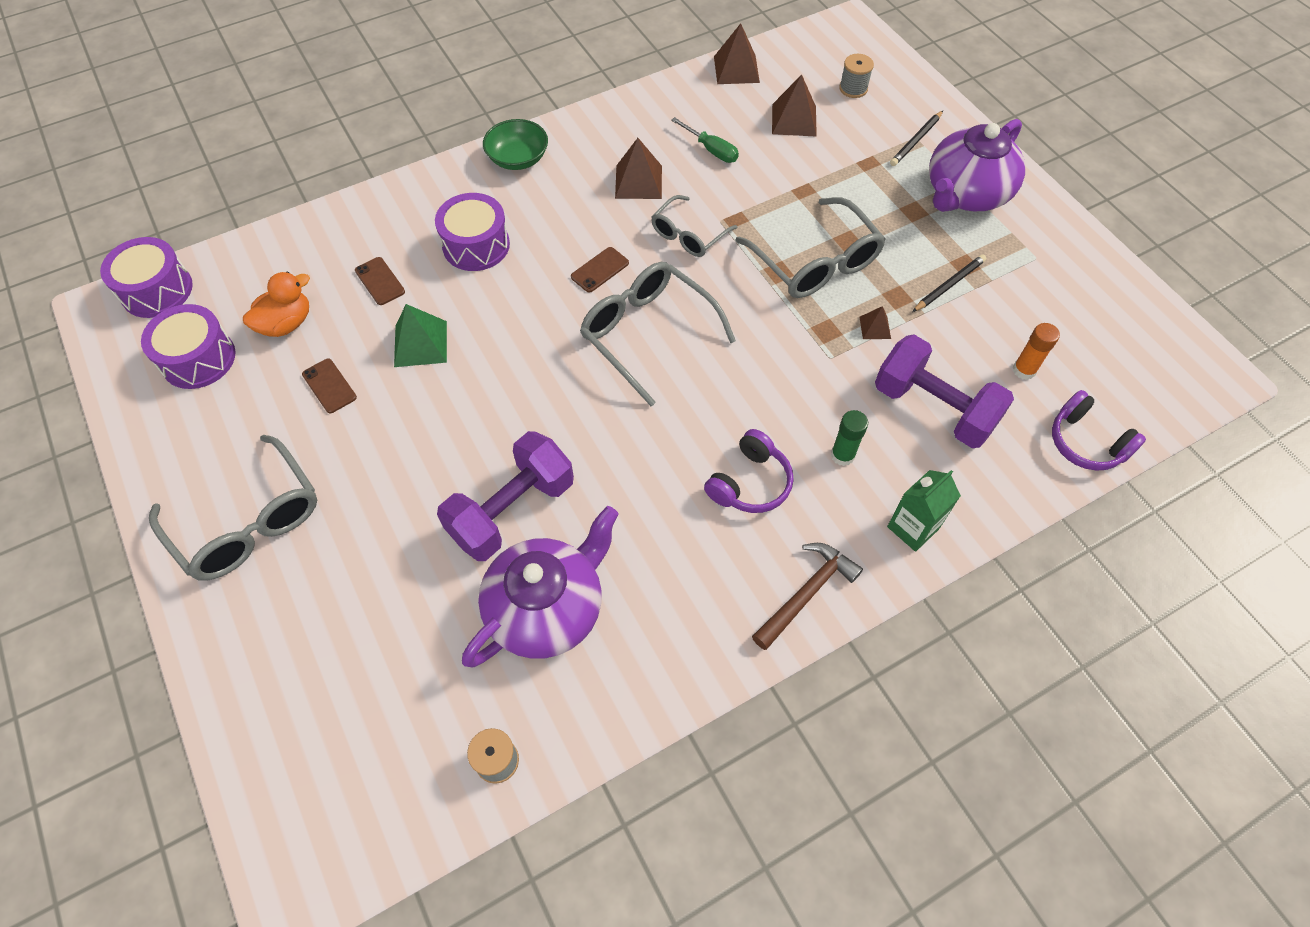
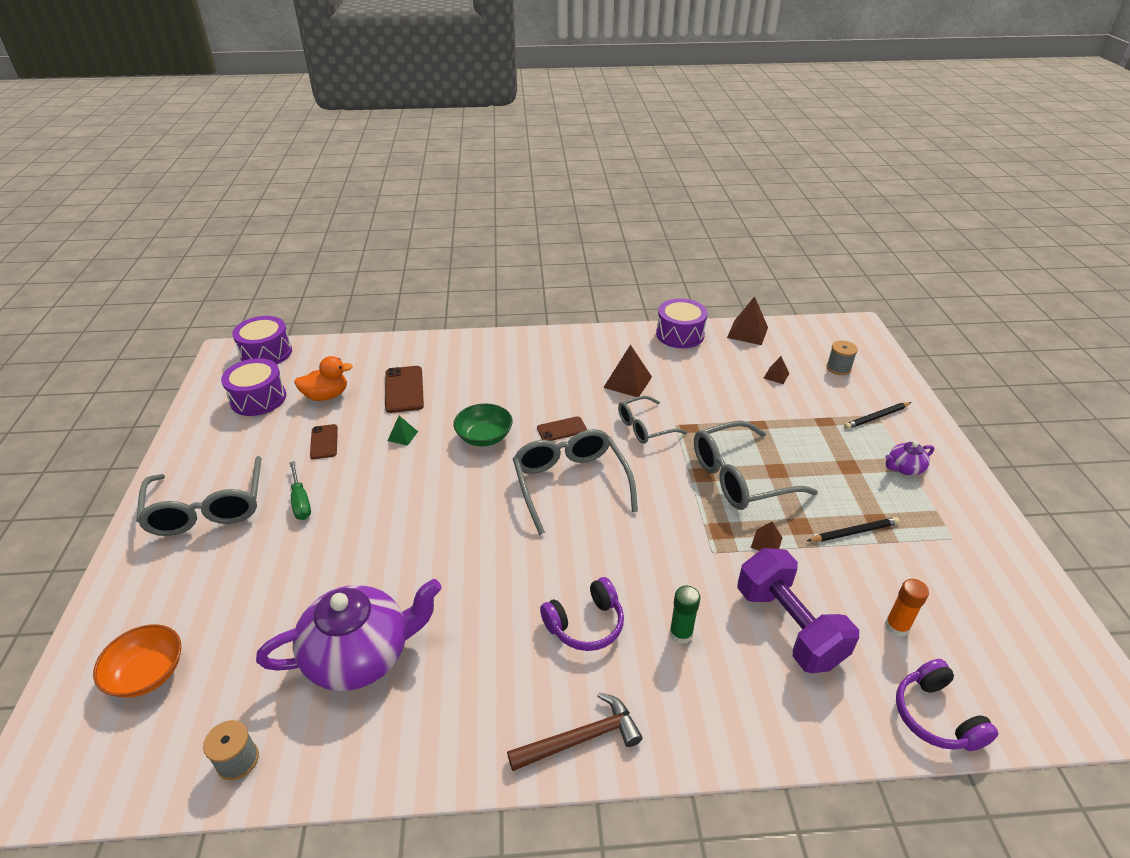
camera: 25 degrees right, 20 degrees down
(332, 726) = (147, 673): none -> orange bowl
(379, 281) = (404, 389): brown phone -> brown phone, size x1.58
(420, 343) = (402, 436): green pyramid -> green pyramid, size x0.55
(476, 245) = (484, 387): purple drum -> purple drum (680, 334)
(512, 510) = (385, 570): purple dumbbell -> none
(518, 158) = (549, 344): green bowl -> green bowl (484, 437)
(711, 150) = (697, 377): green screwdriver -> green screwdriver (301, 501)
(794, 120) = (776, 375): brown pyramid -> brown pyramid, size x0.55
(815, 262) = (739, 477): grey glasses -> grey glasses turned 75 degrees clockwise
(912, 528) = (714, 723): green carton -> none
(965, 194) = (904, 468): purple teapot -> purple teapot, size x0.45

